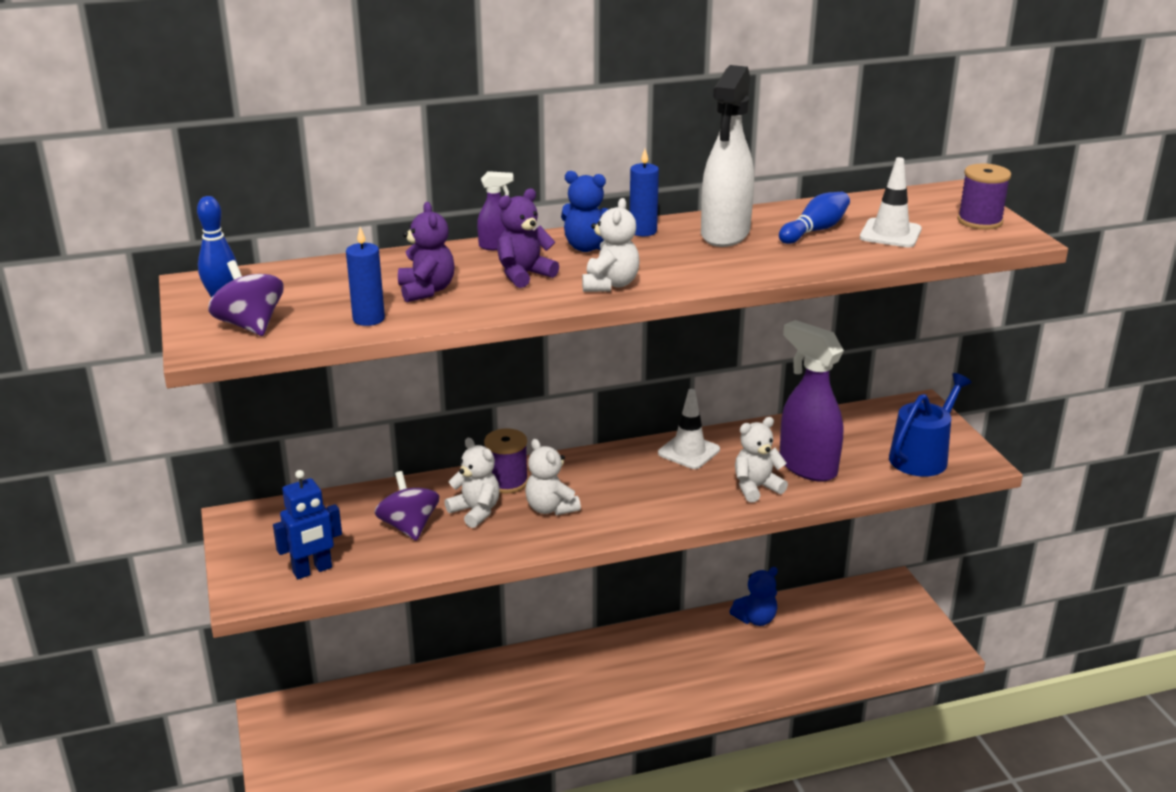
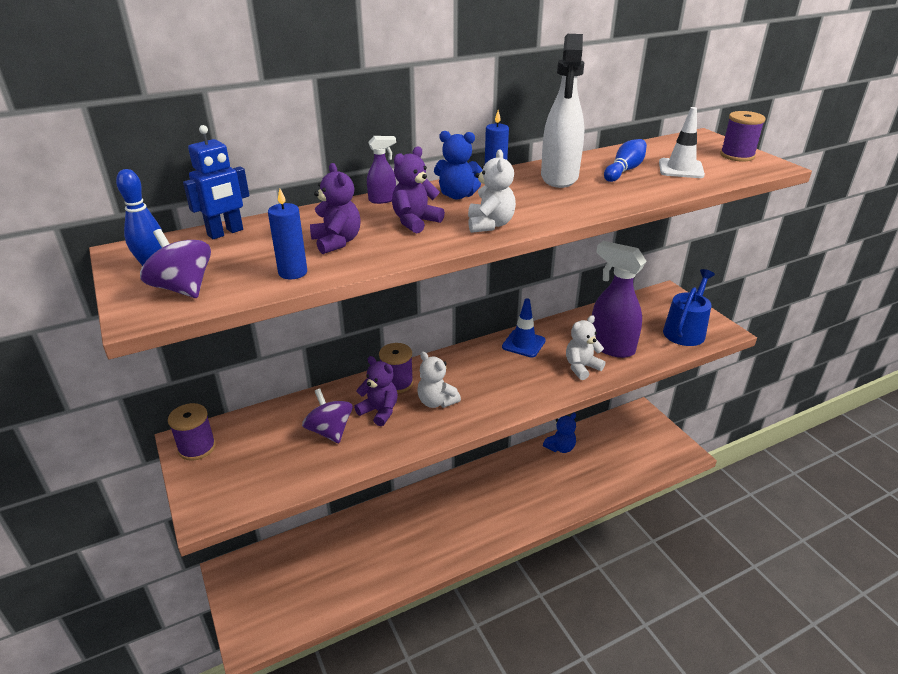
camera: 10 degrees left, 5 degrees up
(248, 527) = (197, 447): none -> purple spool
(312, 570) = (258, 481): blue robot -> blue robot (225, 233)
(475, 511) = (379, 411): white teddy bear -> purple teddy bear
(689, 451) = (523, 344): white traffic cone -> blue traffic cone

